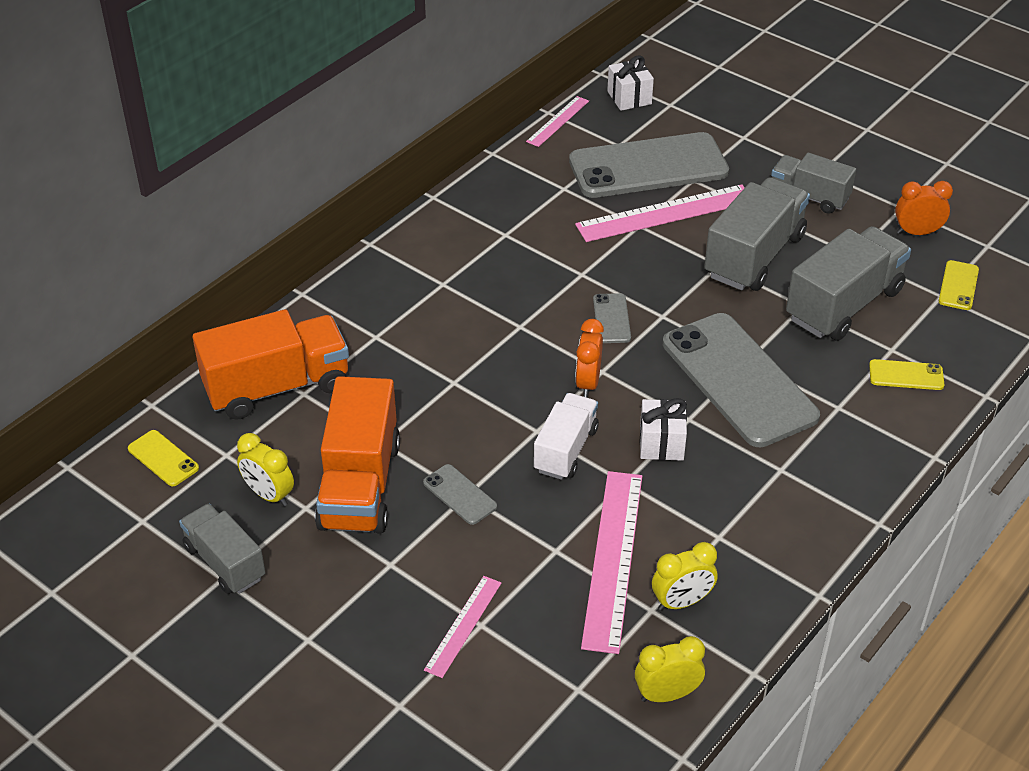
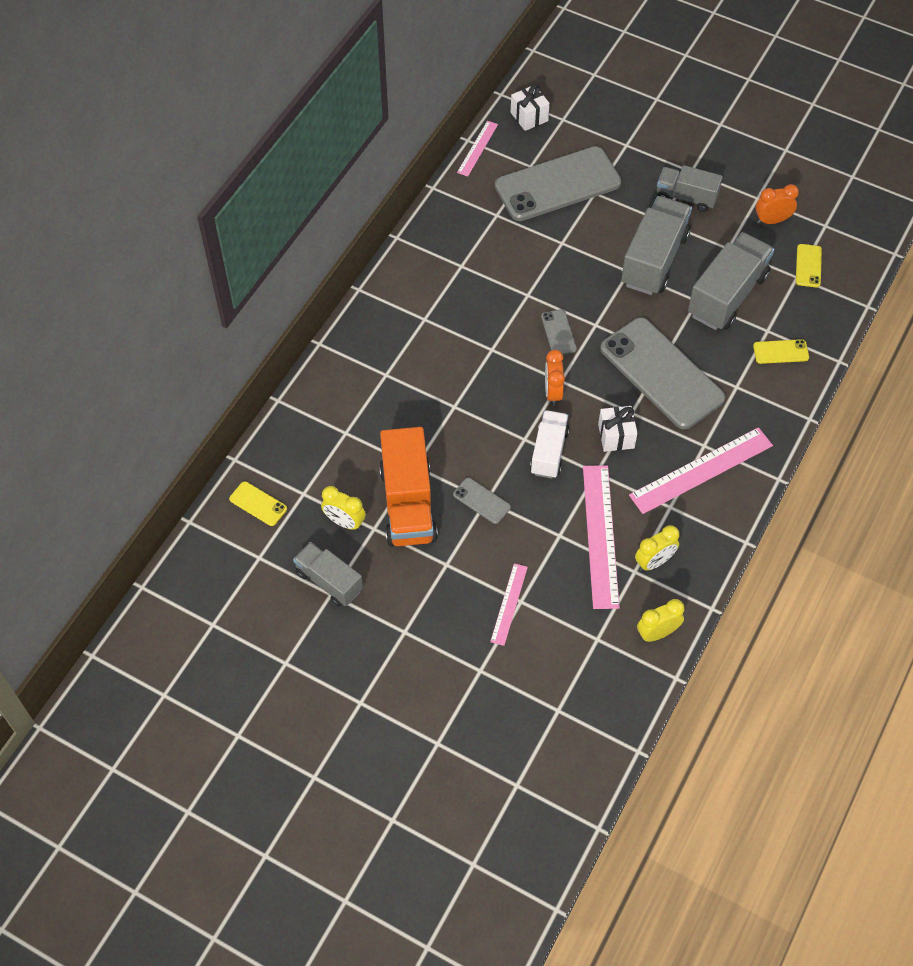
camera: 10 degrees left, 15 degrees up
(277, 387) = (324, 430): orange truck -> none
(665, 213) = (579, 228): pink ruler -> pink ruler (701, 470)

